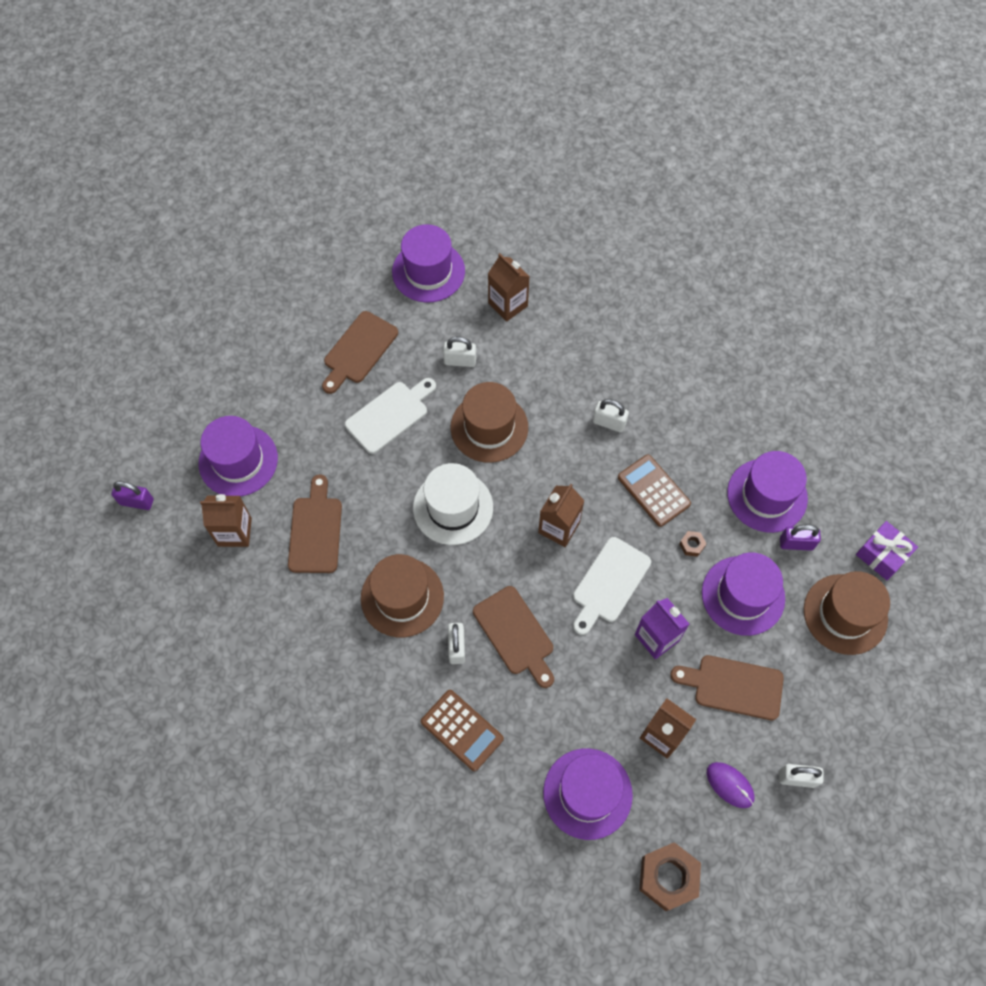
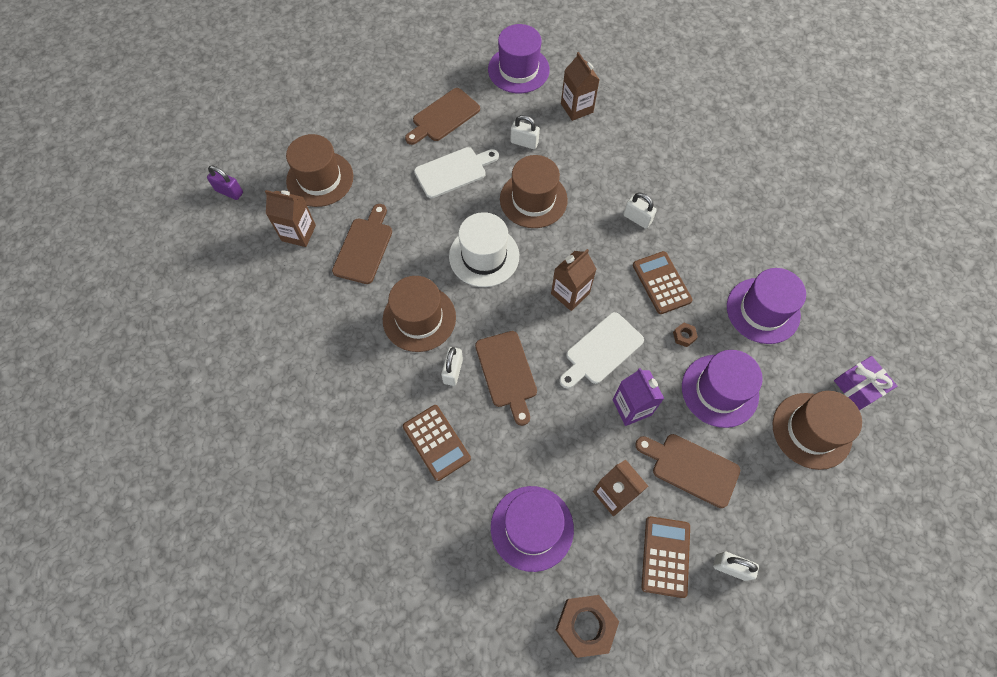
camera: 15 degrees right, 0 degrees up
(238, 460) = (320, 179): purple hat -> brown hat
(730, 785) = (665, 556): purple mouse -> brown calculator
(796, 543) = (780, 358): purple padlock -> none

